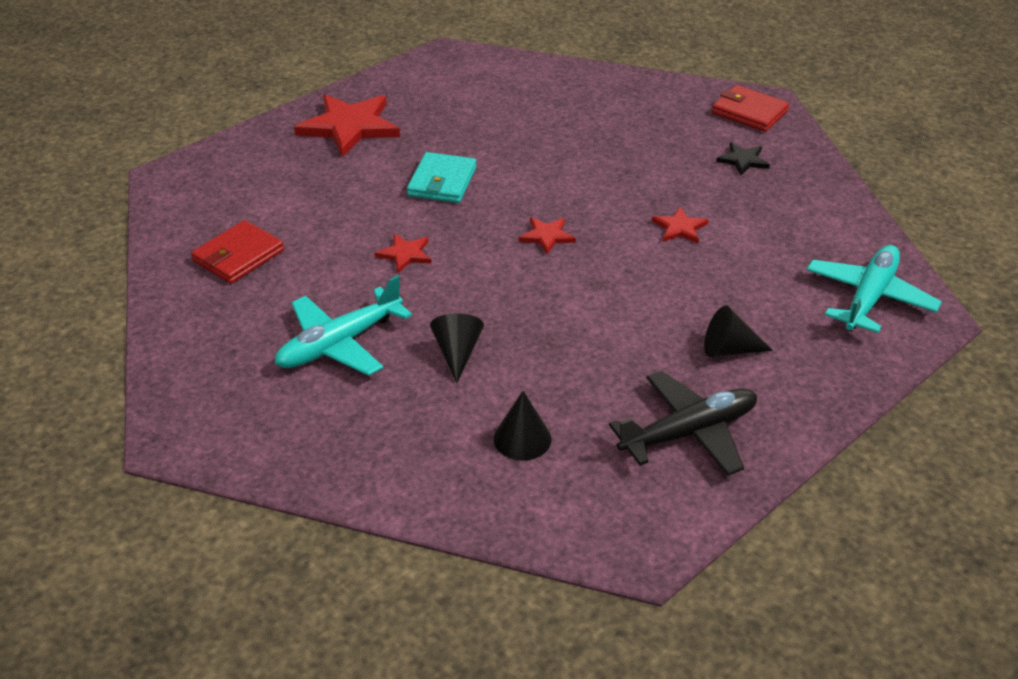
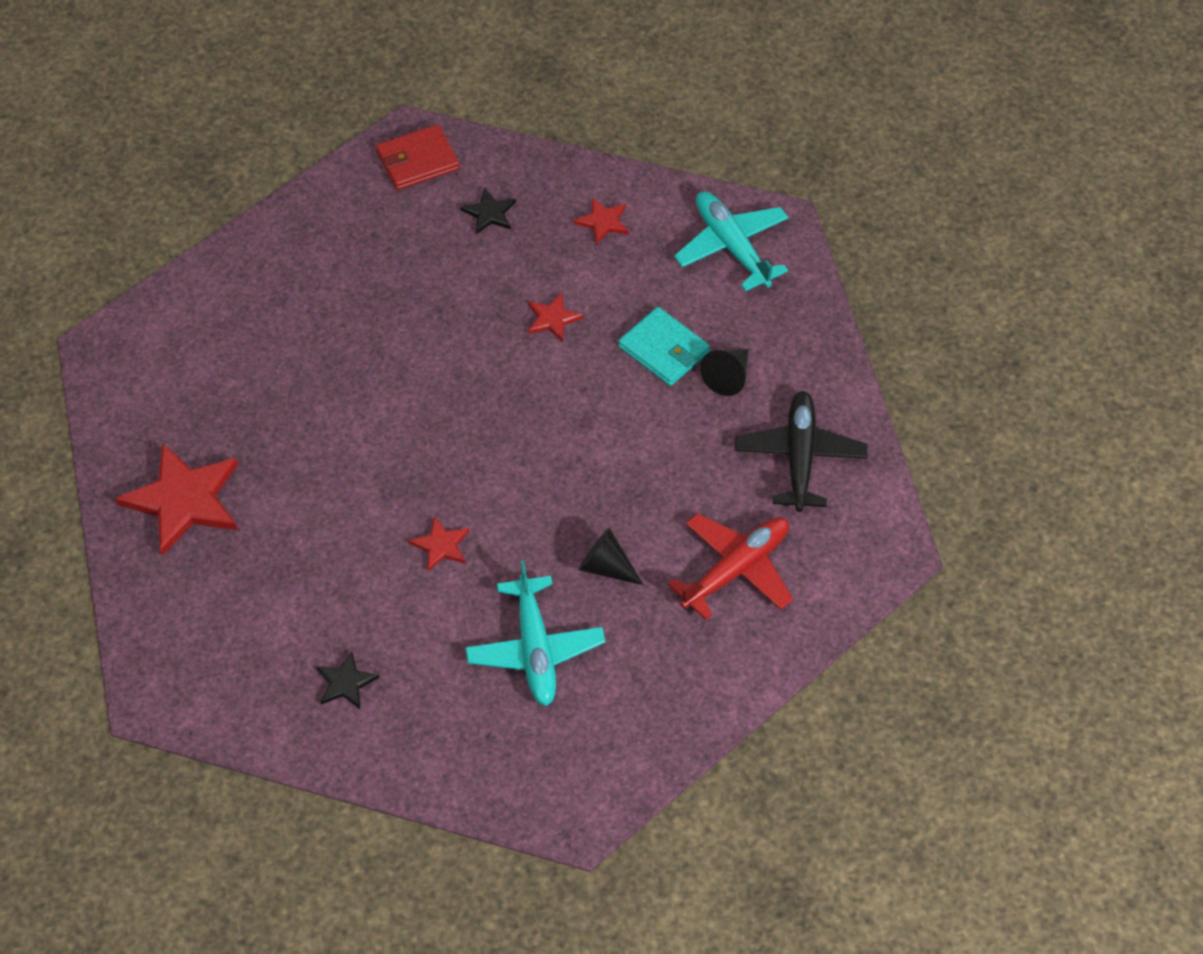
camera: 60 degrees left, 15 degrees up
(238, 256) = (346, 682): red wallet -> black star
(442, 181) = (345, 464): turquoise wallet -> turquoise wallet (664, 349)
(522, 438) = (736, 569): black cone -> red plane
(547, 236) = (493, 423): red star -> red star (603, 222)

